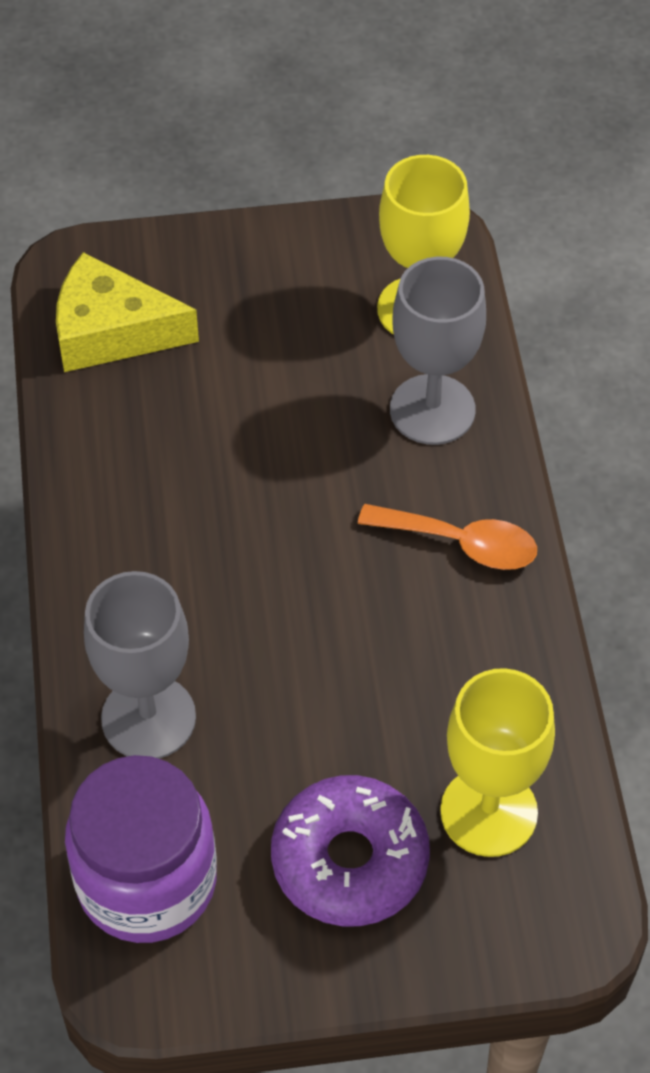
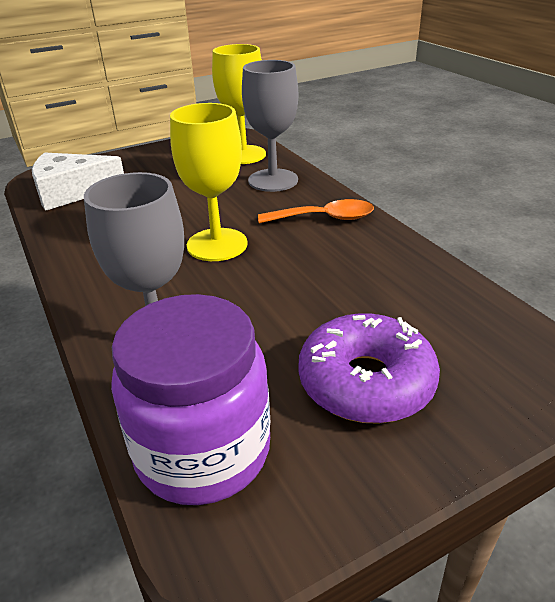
camera: 20 degrees left, 20 degrees down
(111, 331) = (71, 192): yellow cheese -> white cheese
(488, 812) = (442, 325): yellow goblet -> yellow goblet (217, 245)

